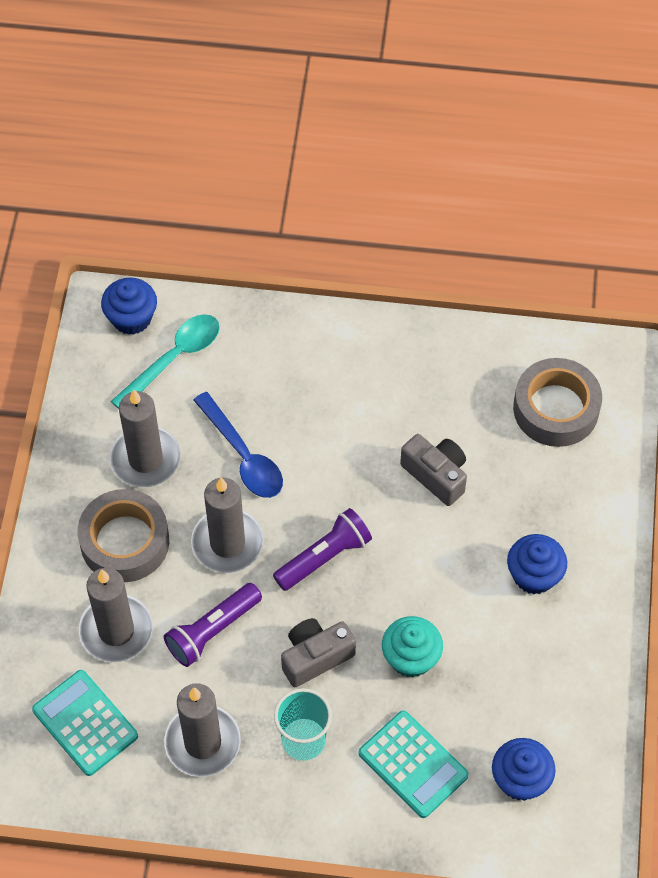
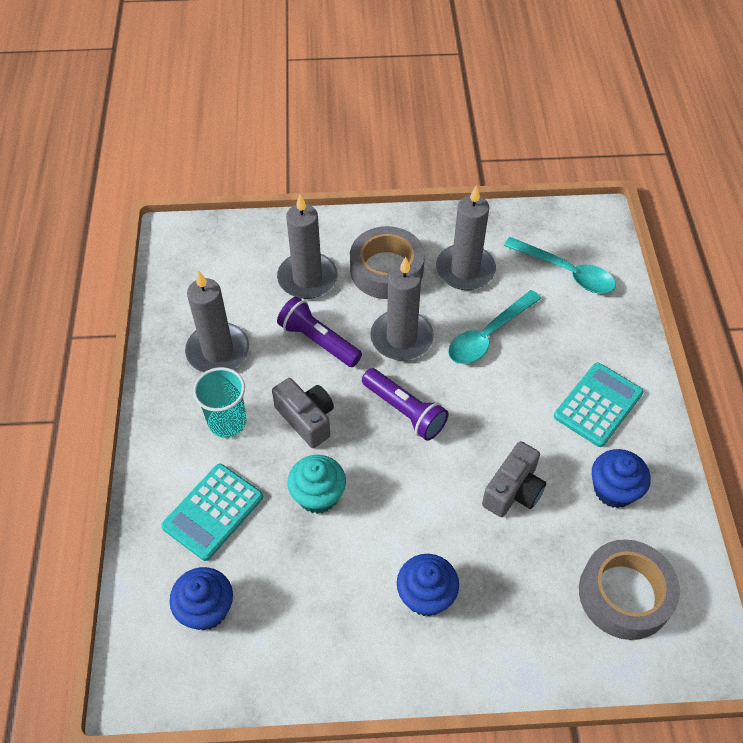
camera: 80 degrees right, 5 degrees down
(85, 723) = (226, 273): turquoise calculator -> turquoise calculator (598, 405)
(131, 318) = (594, 238): blue cupcake -> blue cupcake (614, 490)
(243, 455) = (488, 335): blue spoon -> turquoise spoon

